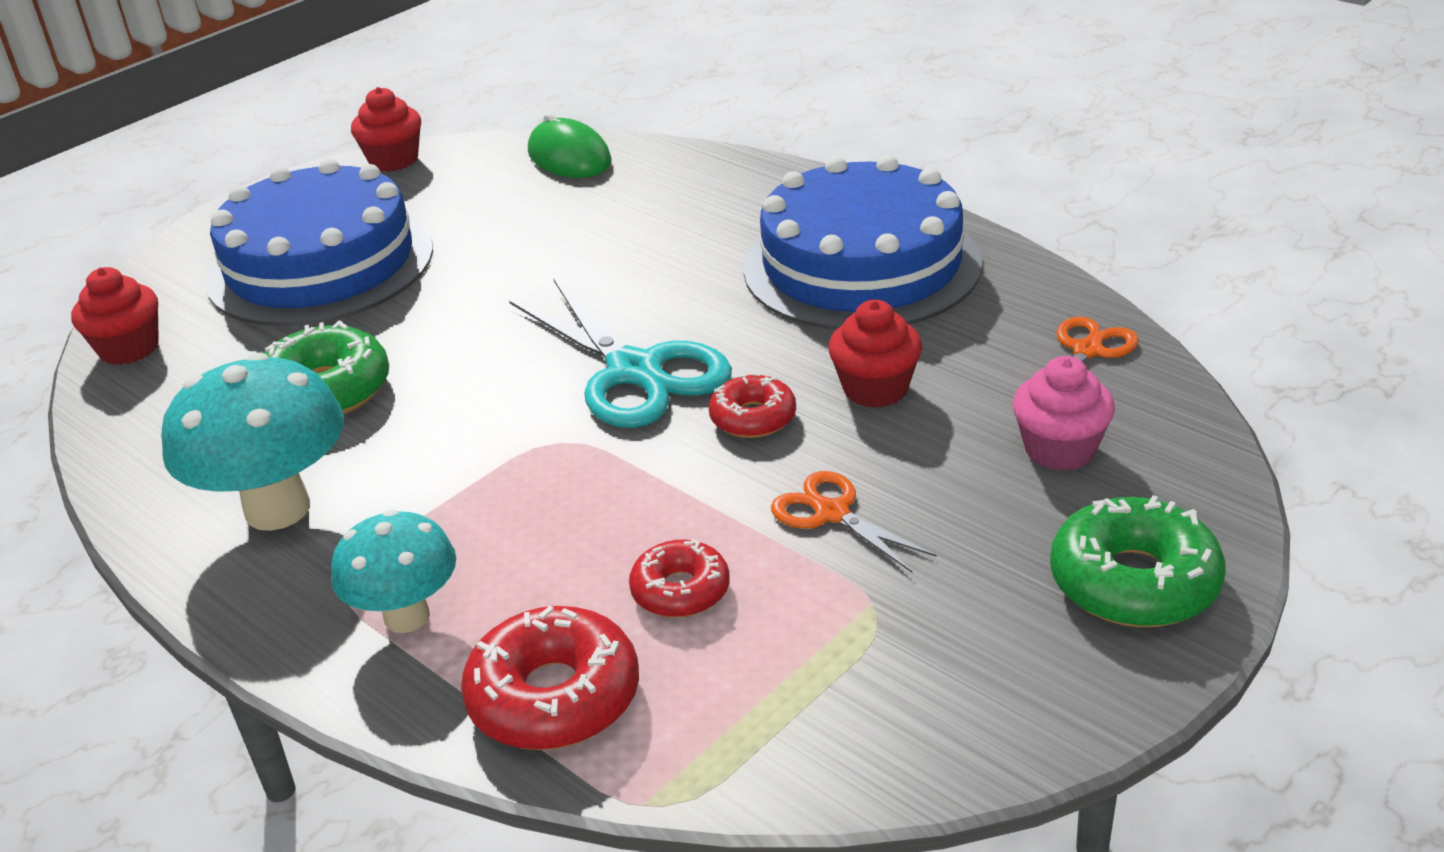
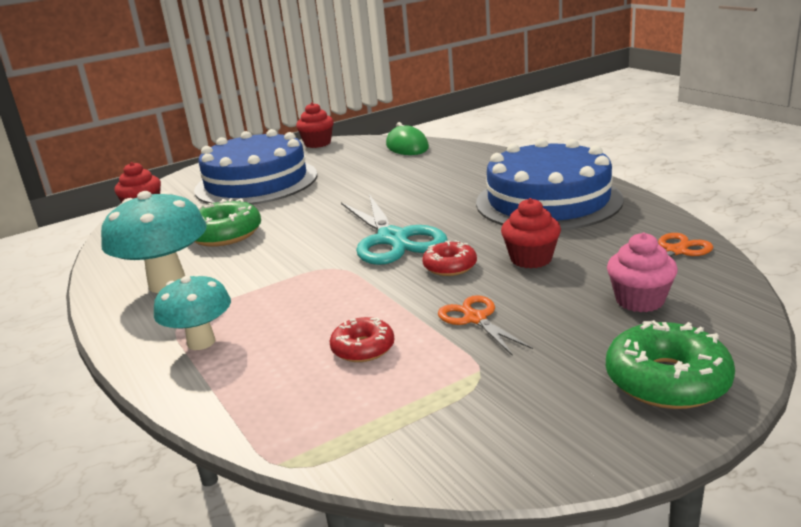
camera: 15 degrees right, 10 degrees down
(554, 697) = (258, 395): red donut -> none

